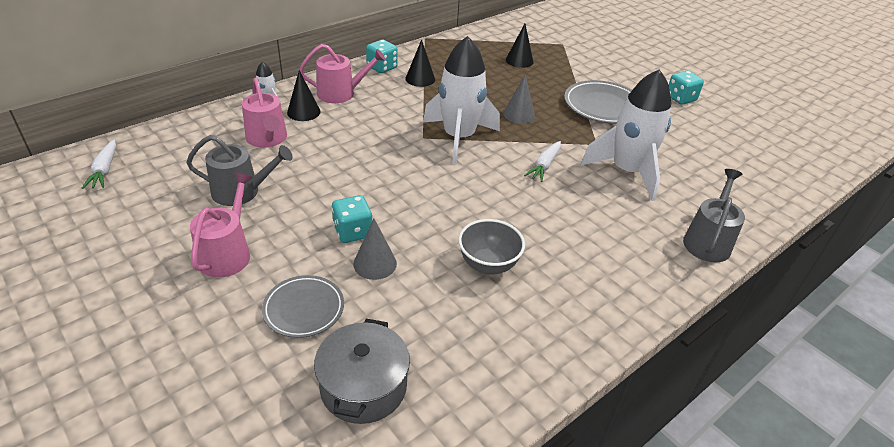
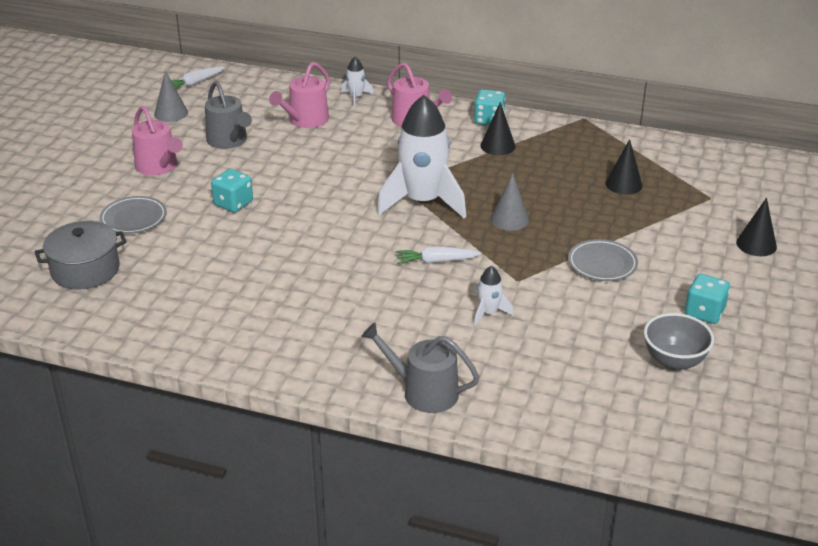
camera: 60 degrees right, 5 degrees down
(227, 253) = (159, 166): pink watering can -> pink watering can turned 75 degrees clockwise
(303, 112) = (363, 117): black cone -> black cone (756, 244)
(375, 263) = (207, 227): grey cone -> grey cone (171, 113)
(488, 265) = (258, 278): grey bowl -> grey bowl (674, 361)
(603, 106) = (602, 264): grey plate -> grey plate, size x0.66
(627, 171) = (489, 313): white rocket -> white rocket, size x0.43
(708, 241) = (424, 392): grey watering can -> grey watering can turned 150 degrees counterclockwise

